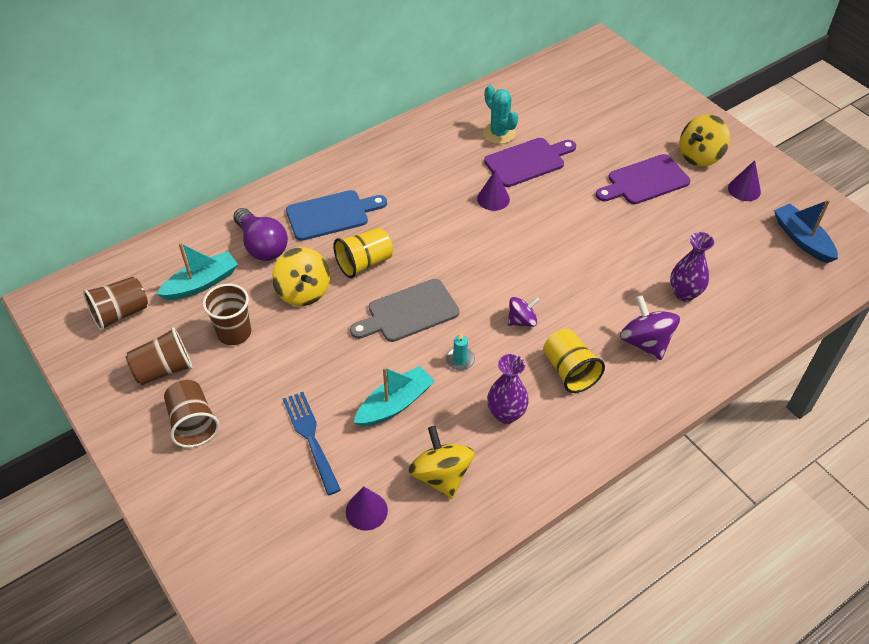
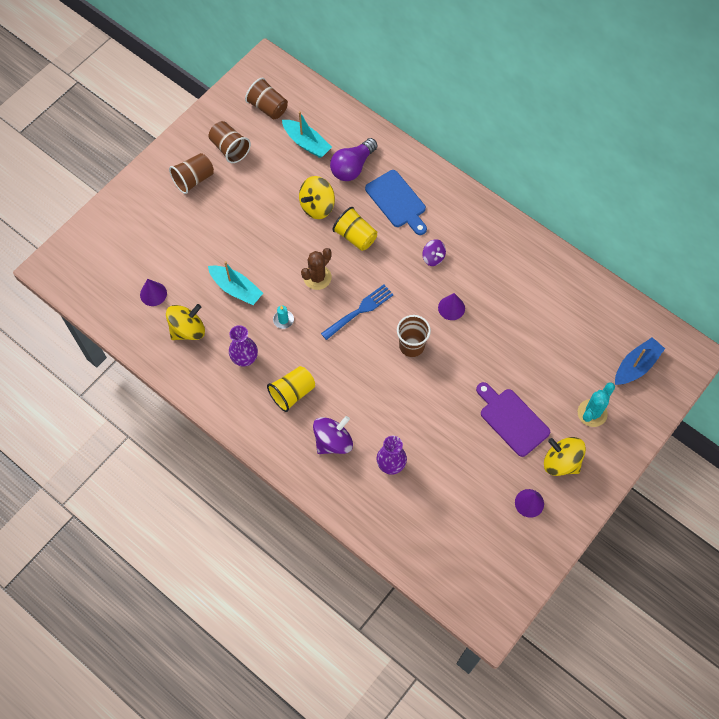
camera: 75 degrees right, 15 degrees up
(234, 333) = (270, 177): brown cup -> brown cup (411, 346)
(311, 439) = (198, 248): blue fork -> blue fork (359, 311)
(409, 312) = (317, 277): grey cutting board -> brown cactus
(499, 133) = (532, 296): turquoise cactus -> turquoise cactus (592, 413)
(522, 321) = (330, 353): purple spinning top -> purple spinning top (433, 258)
(527, 161) = (504, 324): purple cutting board -> none
(802, 239) = (481, 554): blue boat -> blue boat (636, 366)

